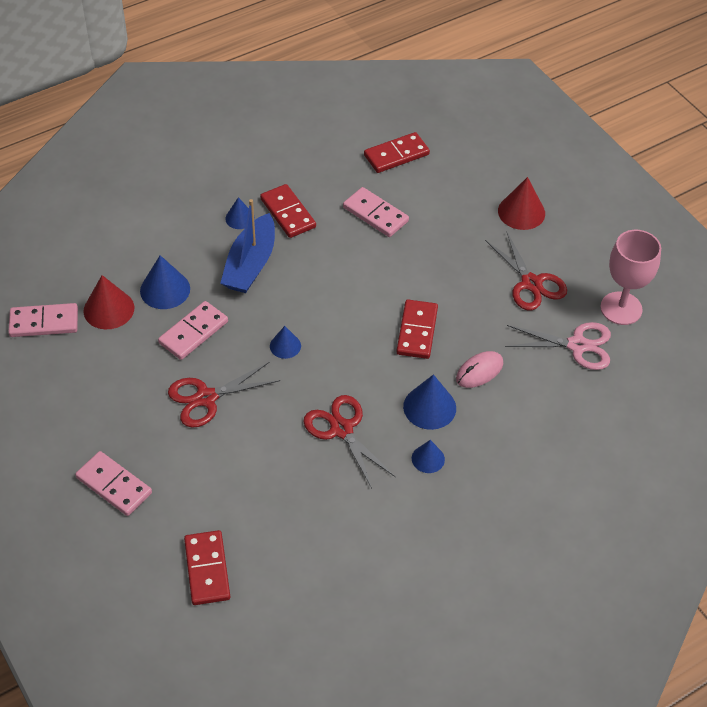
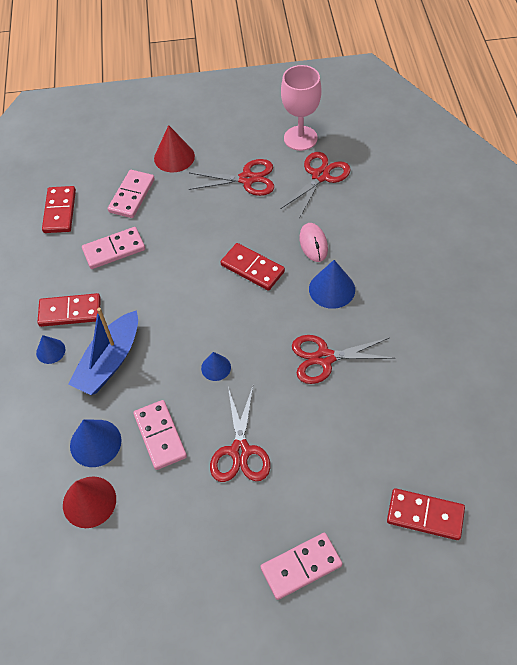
camera: 60 degrees left, 5 degrees up
(44, 322) = (70, 570): pink domino -> pink domino (132, 196)
(250, 264) = (109, 361): blue boat -> blue boat turned 75 degrees clockwise
(428, 459) = (381, 309): blue cone -> none
(577, 345) = (320, 176): pink scissors -> red scissors

